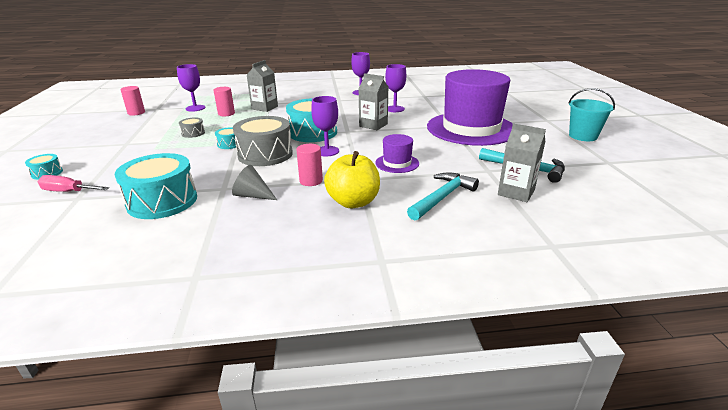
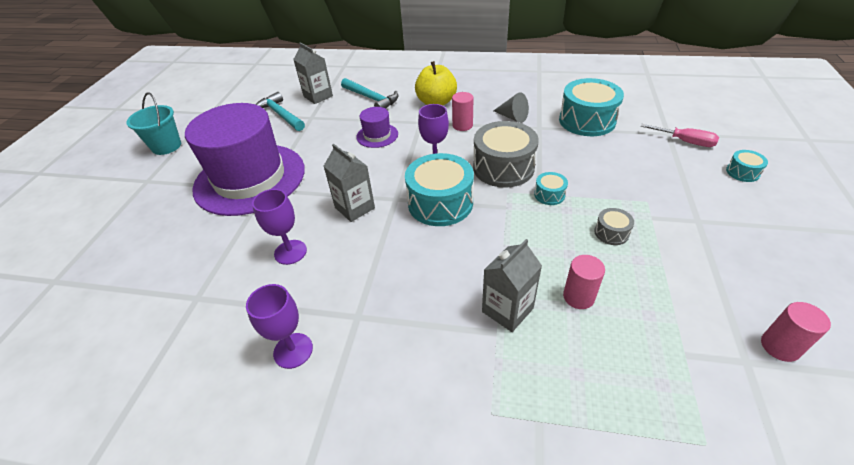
camera: 160 degrees left, 15 degrees up
(195, 108) = (655, 343): purple goblet -> none
(442, 197) = (371, 98): turquoise hammer -> turquoise hammer turned 105 degrees counterclockwise

